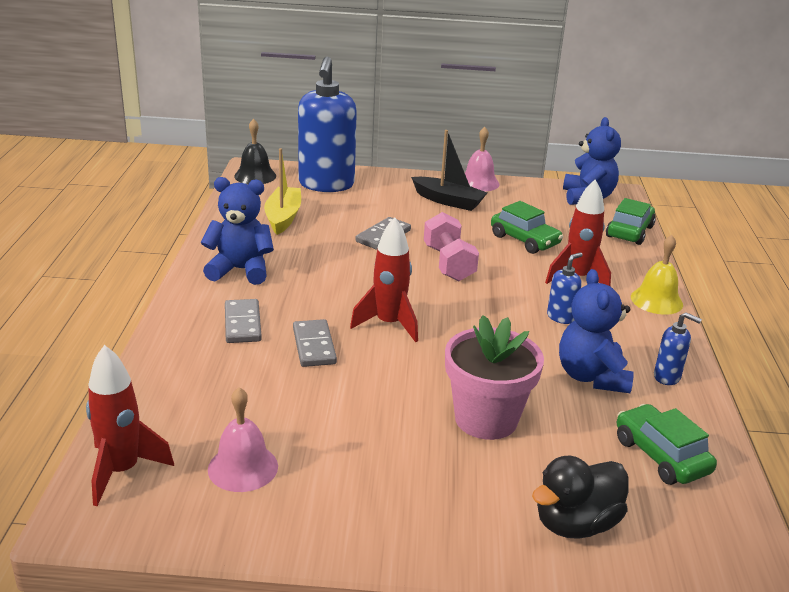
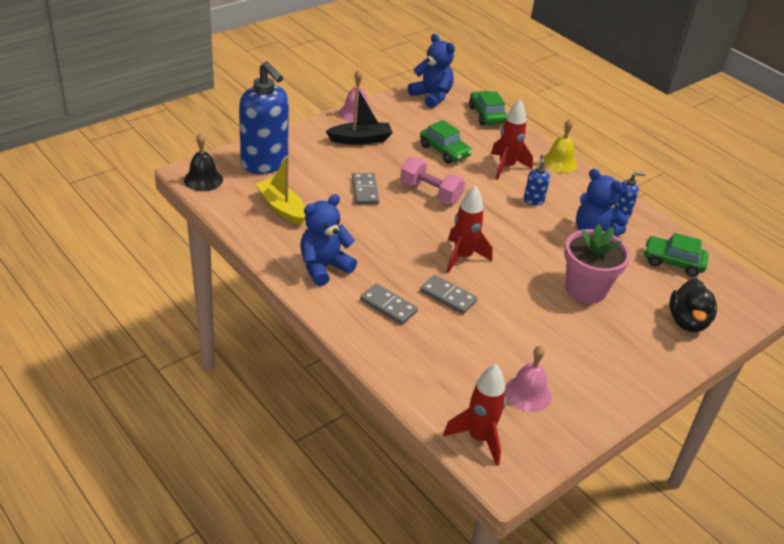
camera: 45 degrees left, 10 degrees up
(524, 240) = (444, 151): green car -> green car turned 45 degrees clockwise

